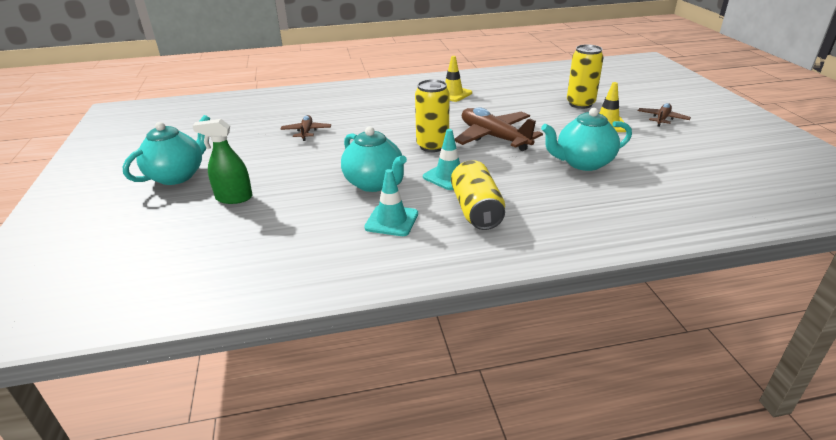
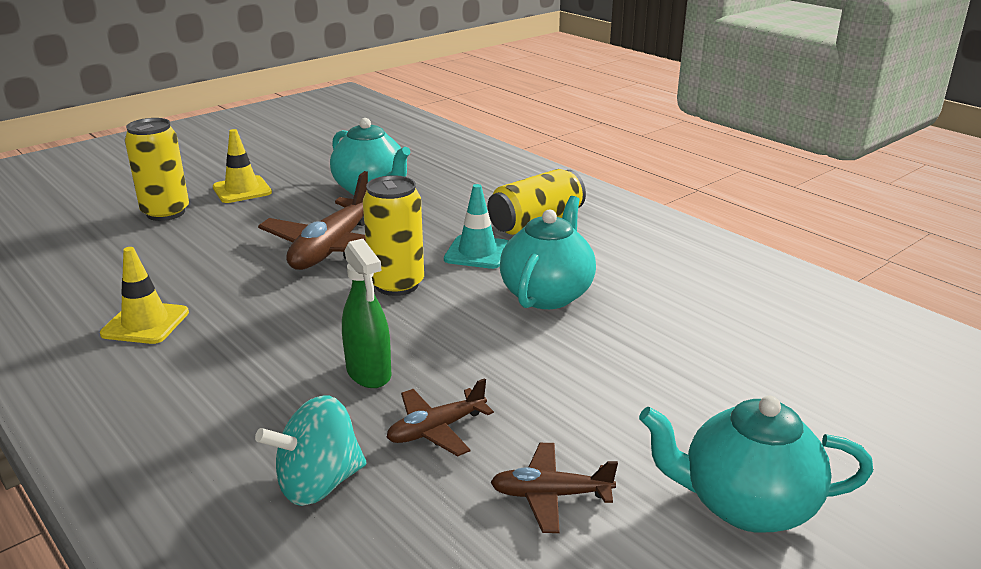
camera: 120 degrees left, 5 degrees down
(234, 198) = (715, 393): green spray bottle -> green spray bottle (369, 373)
(308, 110) = (318, 483): none -> turquoise spinning top
(391, 221) = (612, 259): turquoise traffic cone -> none
(662, 119) = (206, 165): brown plane -> brown plane (551, 495)

